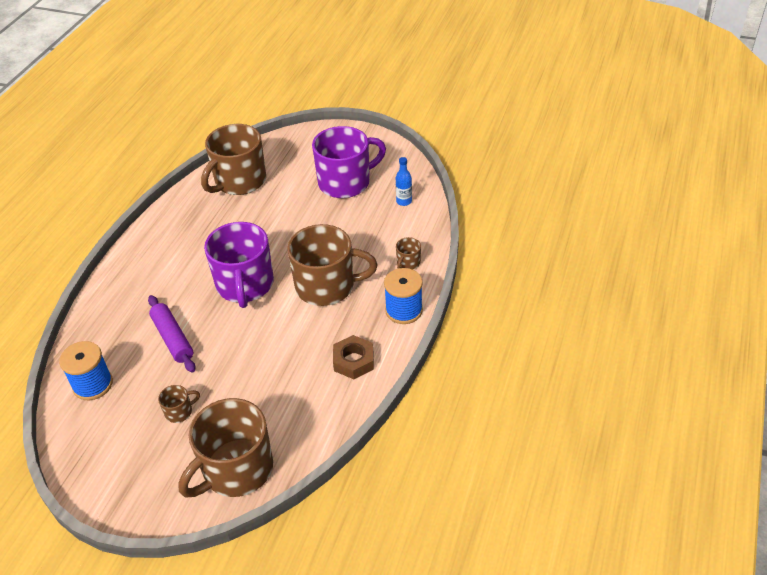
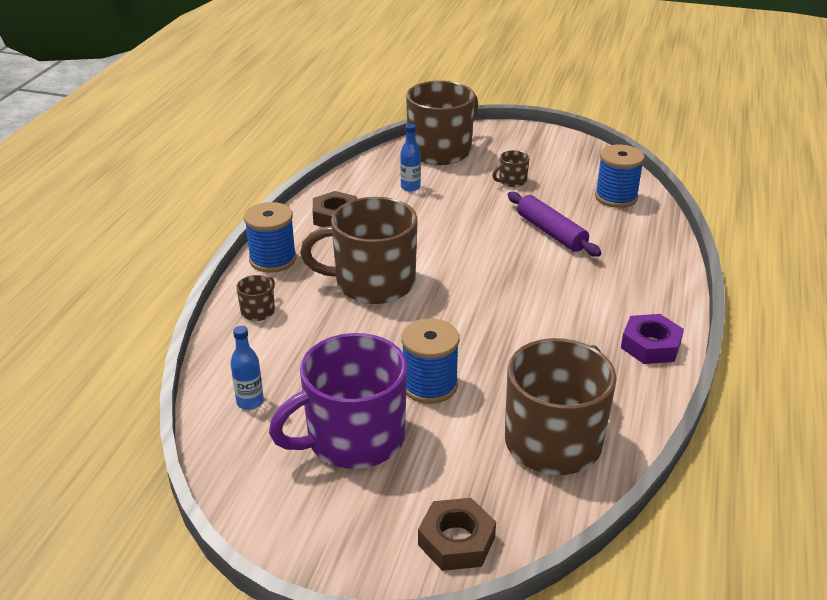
camera: 175 degrees right, 10 degrees down
(155, 235) = (650, 345): none -> purple nut
(245, 285) = (484, 284): purple mug -> none
(280, 403) = (410, 187): none -> blue bottle
(299, 210) = (429, 385): none -> blue spool
(301, 141) = (456, 541): none -> brown nut

